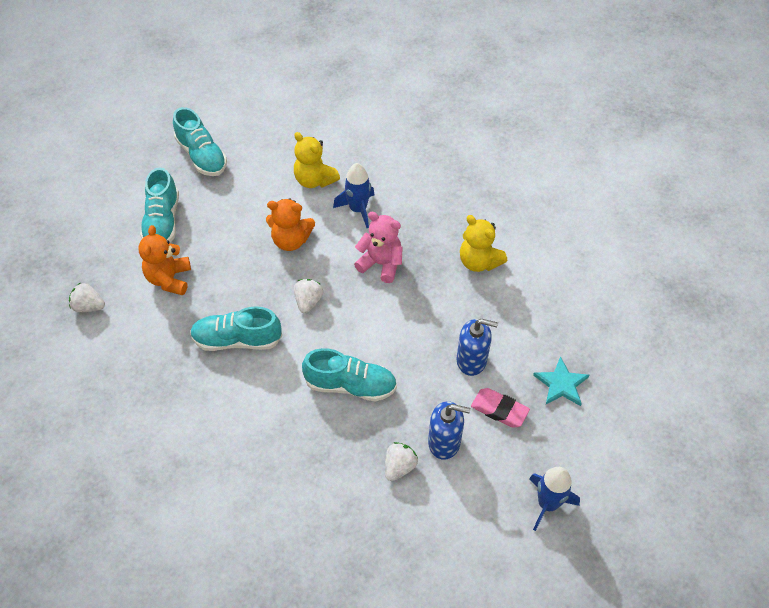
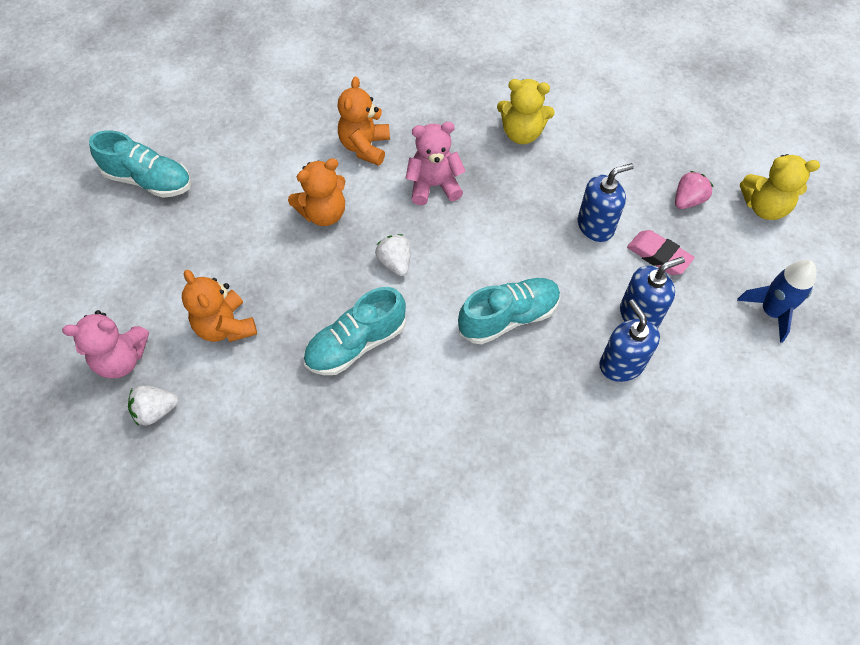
camera: 35 degrees left, 5 degrees up
(95, 263) = (122, 359): none -> pink teddy bear
(162, 222) = (164, 272): turquoise shoe -> none
(314, 180) = (295, 142): yellow teddy bear -> yellow teddy bear (764, 207)
(358, 209) = (365, 147): blue rocket -> orange teddy bear
(399, 467) = (621, 364): white strawberry -> blue soap dispenser
(499, 410) = (658, 255): pink eraser -> pink eraser turned 45 degrees clockwise
(561, 384) = (687, 200): turquoise star -> pink strawberry

